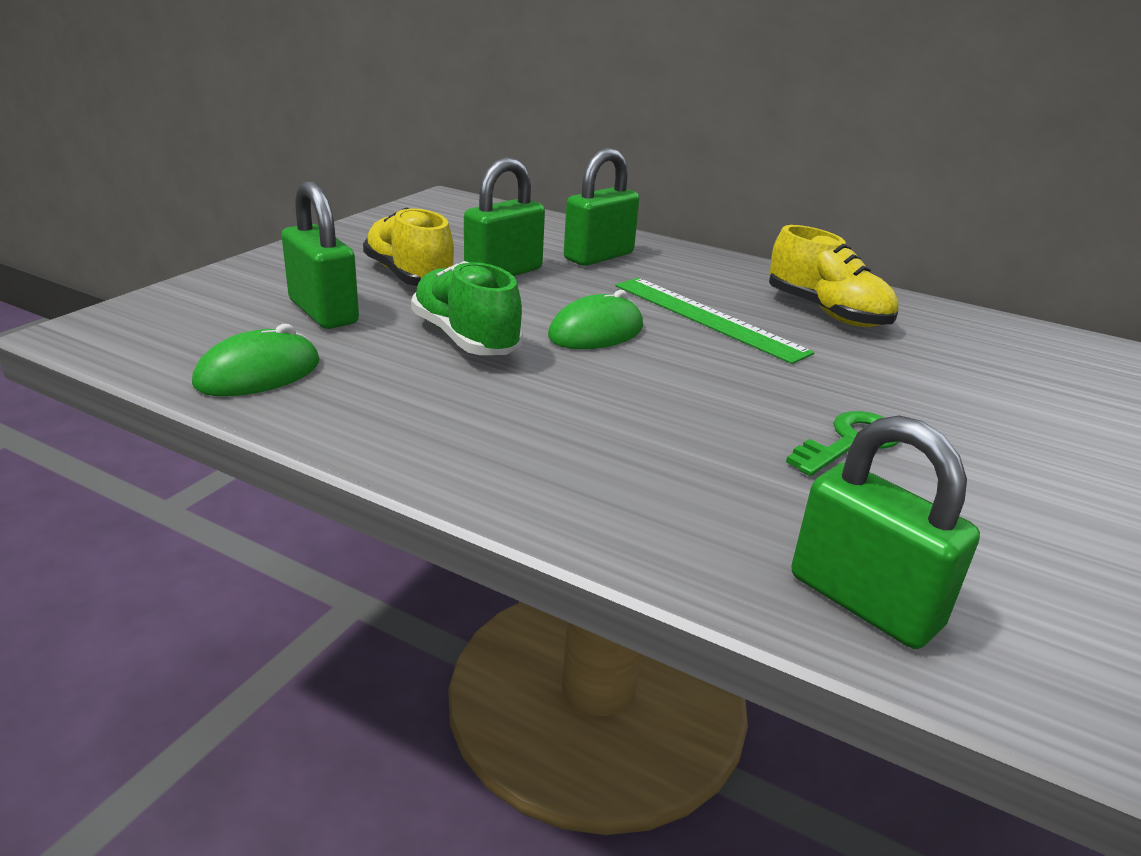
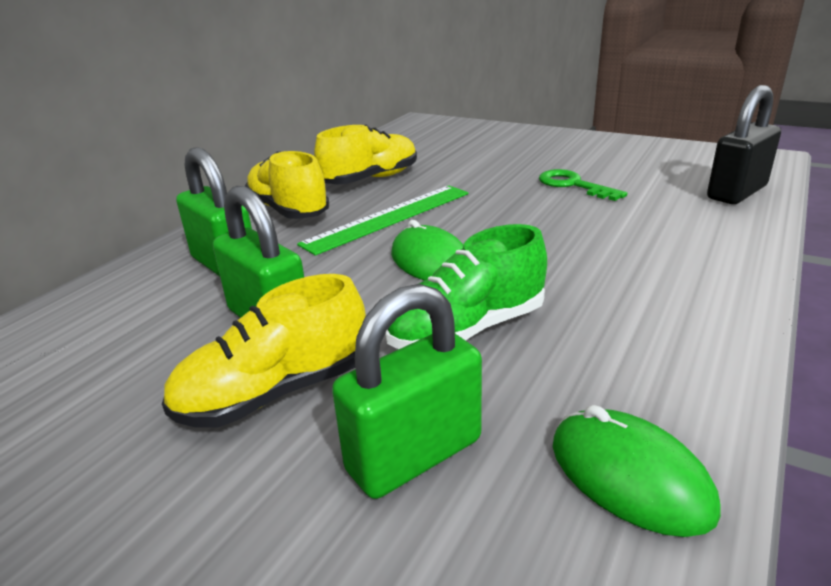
camera: 85 degrees left, 0 degrees up
(721, 275) = (288, 210): none -> yellow shoe
(864, 601) = (736, 192): green padlock -> black padlock

